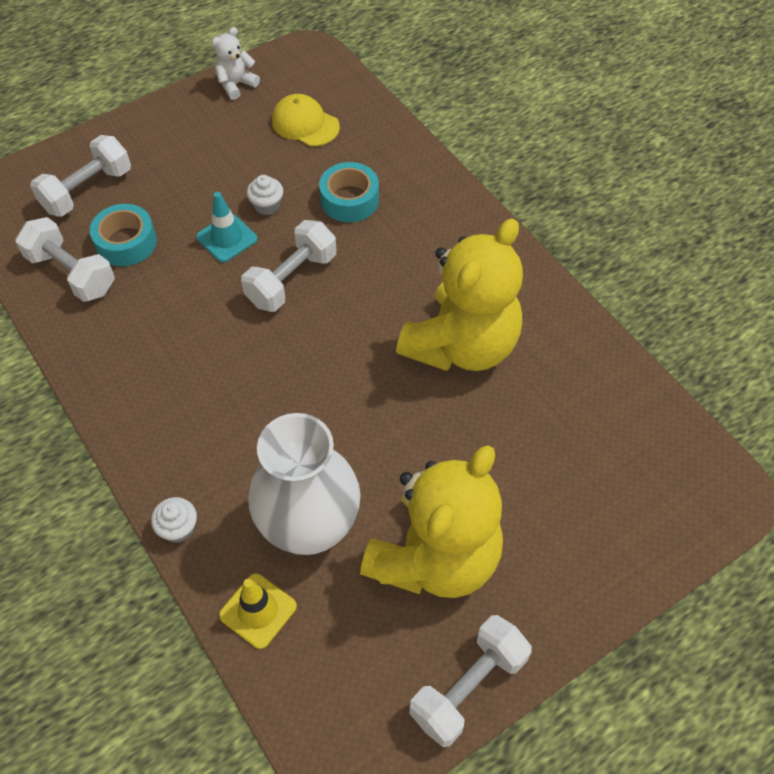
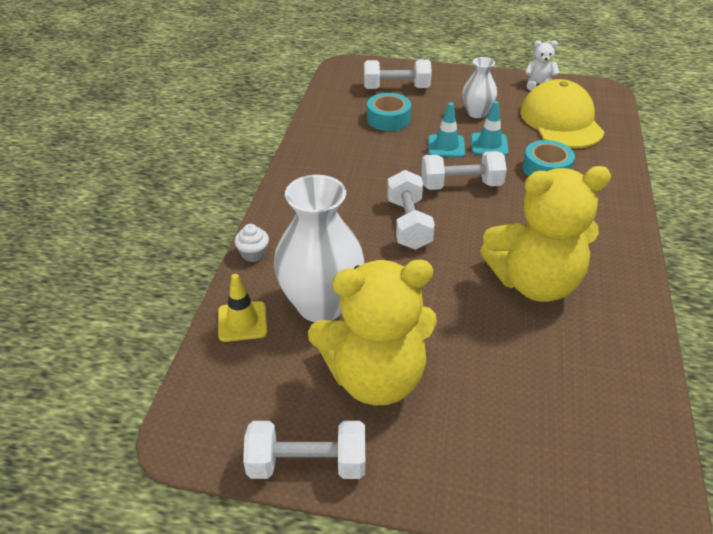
camera: 45 degrees right, 15 degrees down
(71, 273) = (344, 116): white dumbbell -> white dumbbell (408, 224)
(212, 169) = (476, 113): none -> white vase
(267, 205) = (489, 145): white cupcake -> turquoise traffic cone
(305, 124) = (561, 121): yellow cap -> yellow cap, size x1.73

